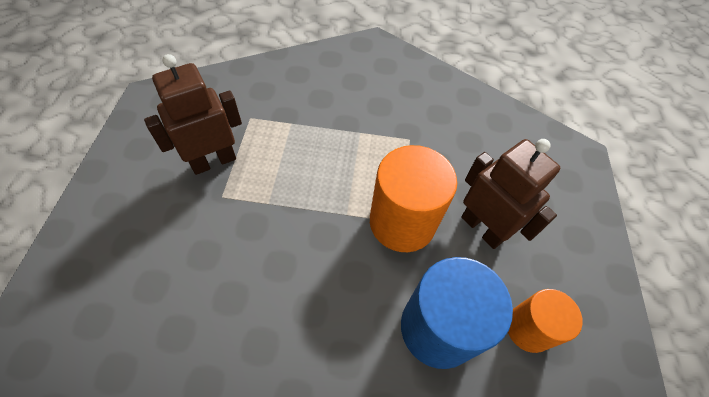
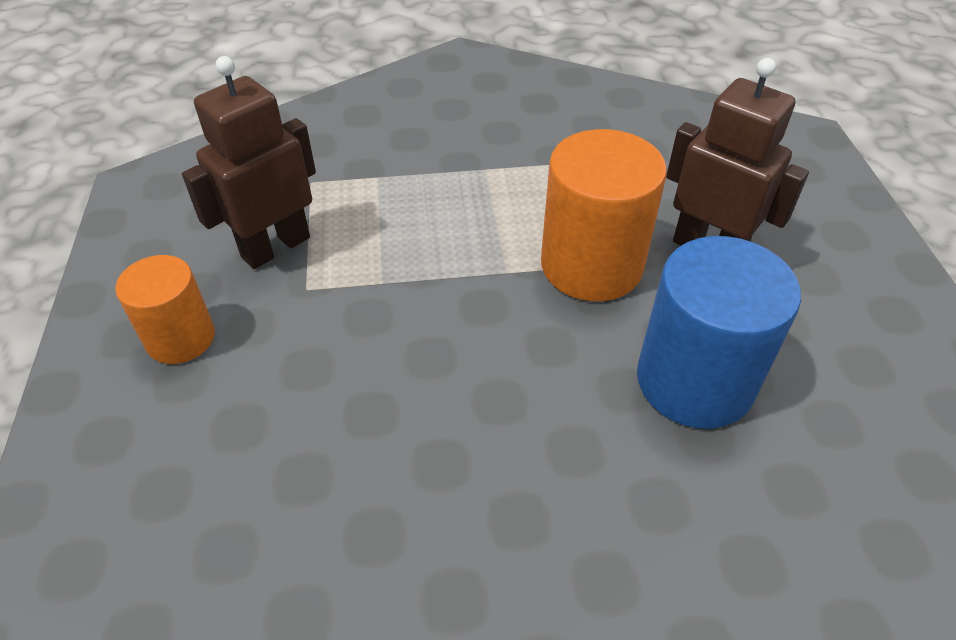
camera: 10 degrees left, 10 degrees down
(528, 328) = (820, 353): orange cylinder -> orange cylinder (180, 338)

